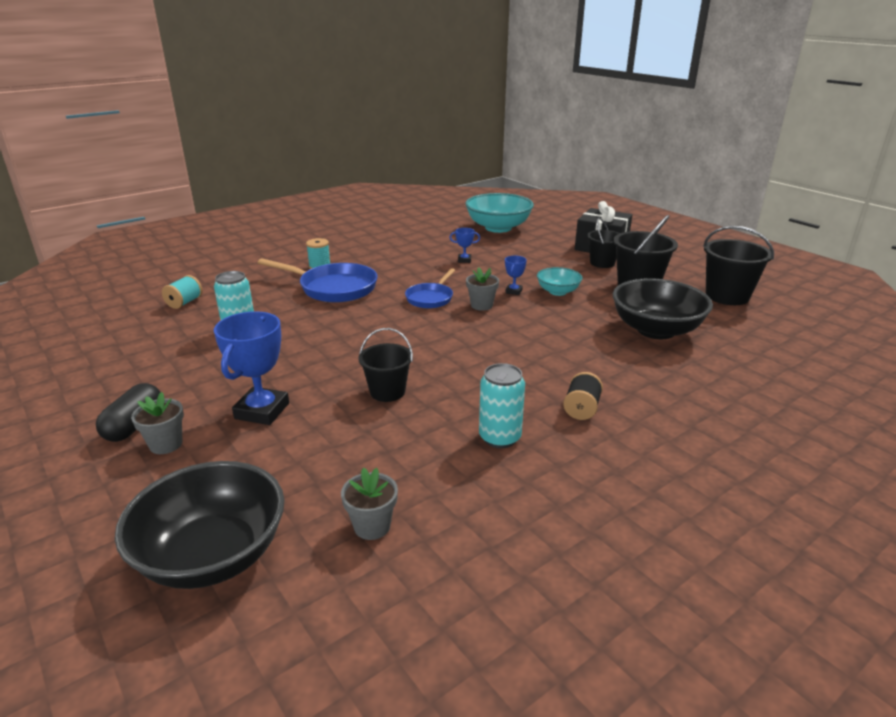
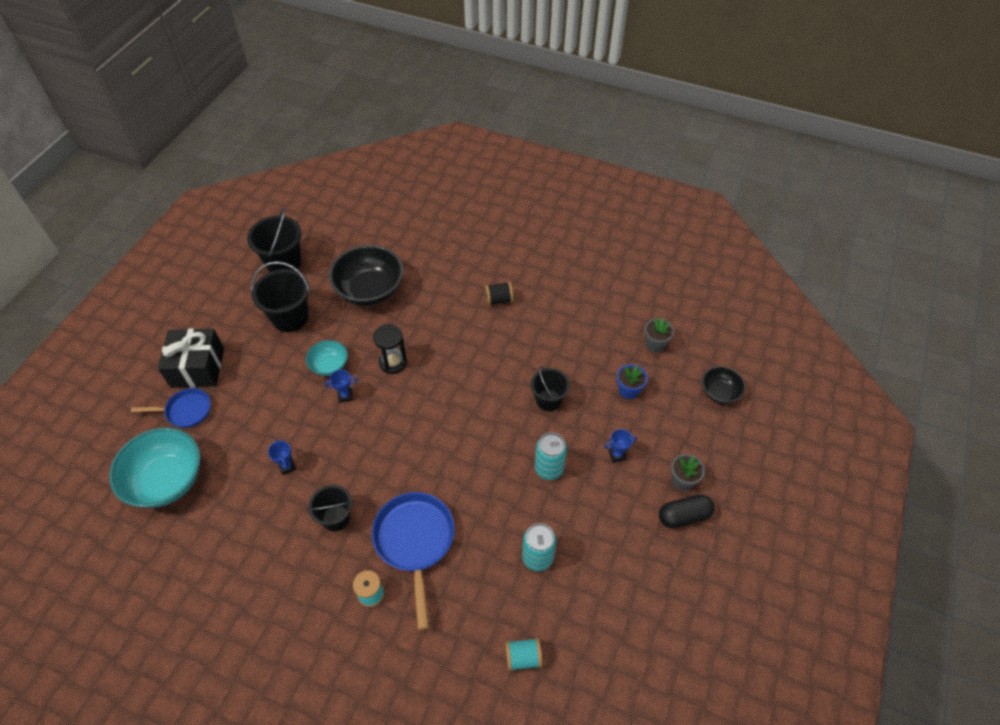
camera: 120 degrees left, 25 degrees up
(213, 555) = (719, 392): black bowl -> black bowl, size x0.54
(262, 411) = (617, 455): blue trophy -> blue trophy, size x0.49
(328, 459) = (628, 390): none -> blue flower pot
(431, 298) = (392, 449): blue pan -> blue pan (185, 411)
(481, 305) = (386, 406): grey flower pot -> none
(499, 438) = (553, 325): turquoise can -> turquoise can (549, 469)
(534, 319) = (393, 362): none -> black hourglass
(602, 263) = (244, 355): black bucket -> black bucket (336, 518)

